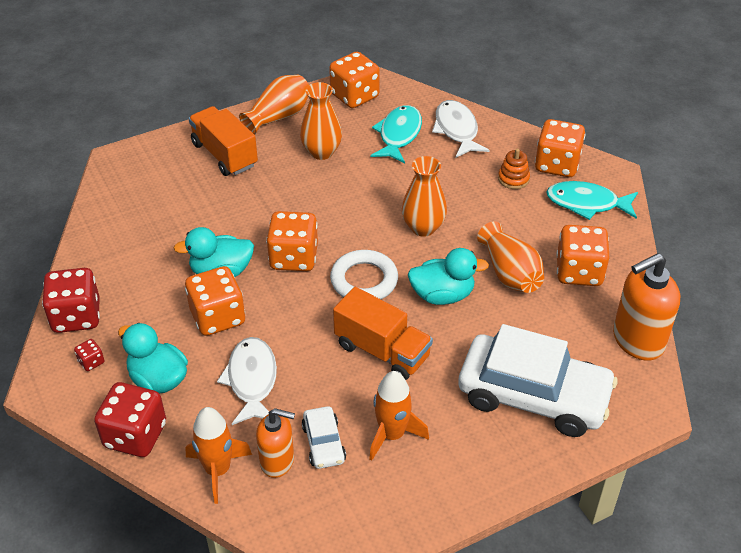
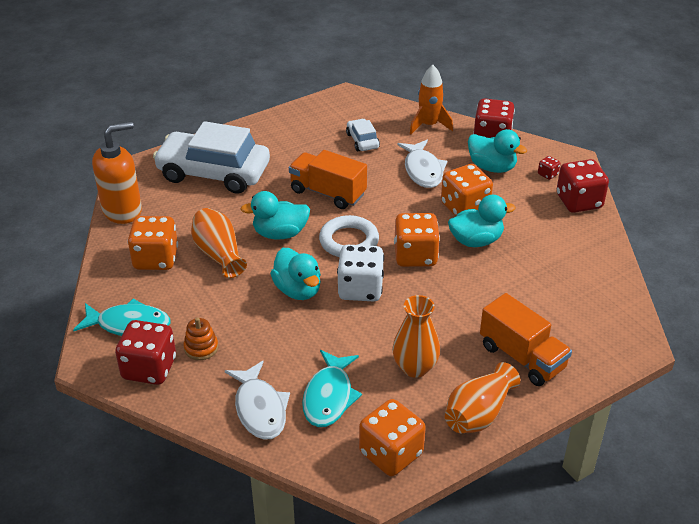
camera: 175 degrees right, 5 degrees down
(277, 461) = (391, 131): orange soap dispenser -> none
(359, 225) = (360, 289): none -> white dice
(392, 435) = (316, 147): orange rocket -> none
(423, 227) = (298, 290): orange vase -> turquoise duck
(557, 165) = (149, 368): orange dice -> red dice

